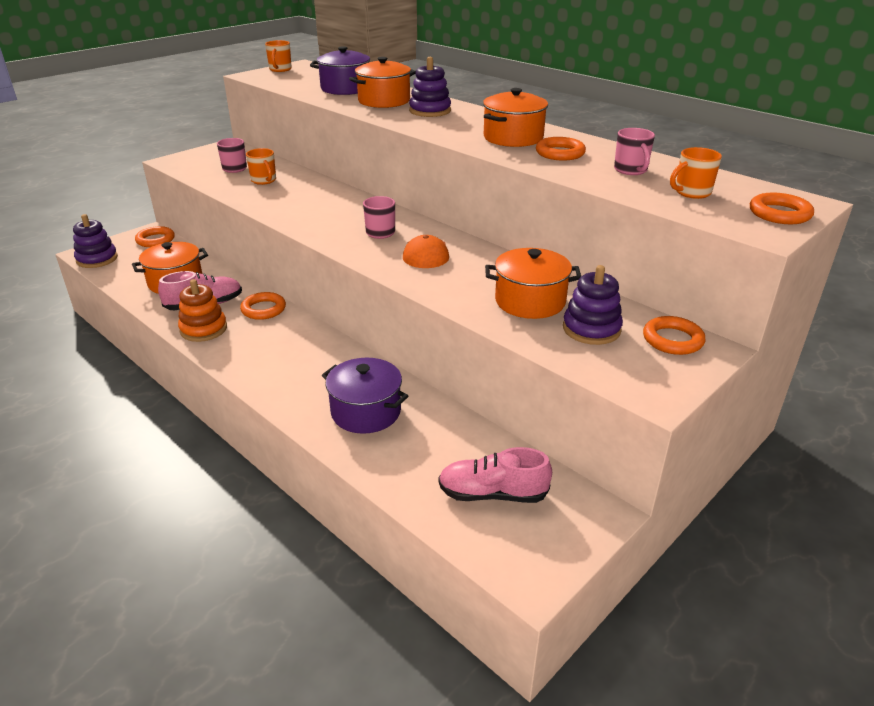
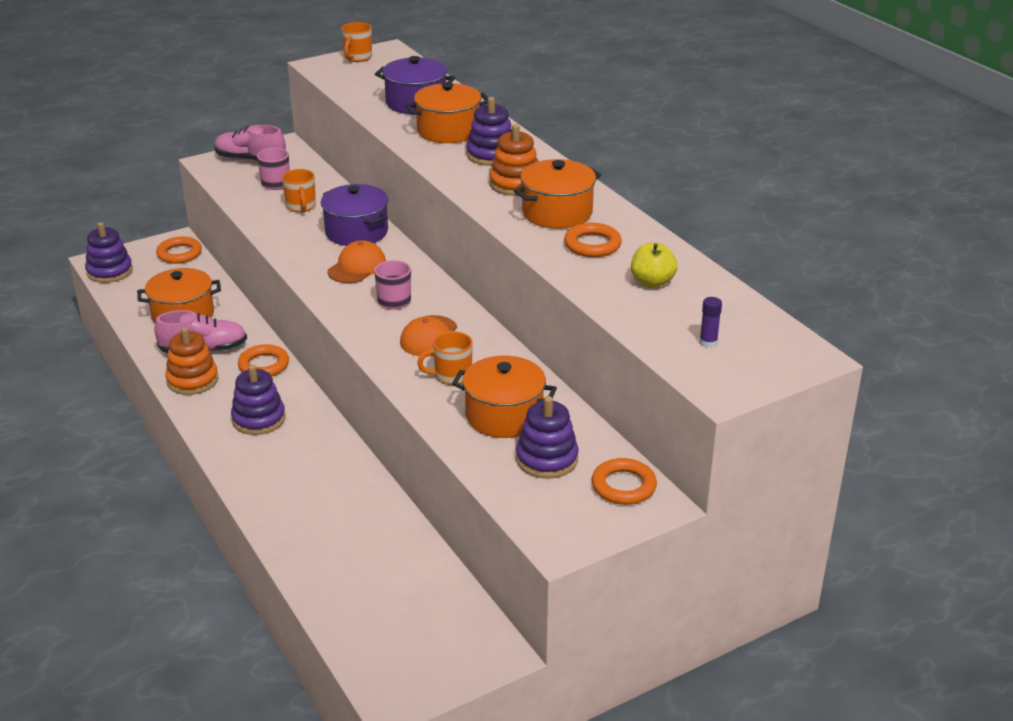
camera: 15 degrees right, 0 degrees up
(277, 351) = (259, 419): none -> purple stacking toy
(334, 214) = (357, 267): none -> orange cap
(366, 412) = (319, 504): purple pot -> purple pot (356, 232)
(464, 125) = (515, 184): none -> orange stacking toy
(492, 494) = (402, 613): pink shoe -> pink shoe (250, 160)
(631, 170) = (652, 282): pink mug -> yellow apple
(691, 193) = (692, 324): orange mug -> orange mug (451, 376)
(717, 202) = (708, 342): none -> purple glue stick
(779, 214) = (762, 367): orange ring -> none

